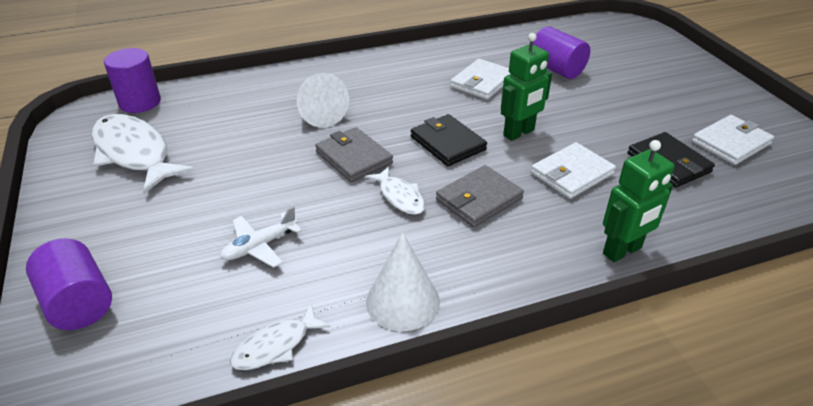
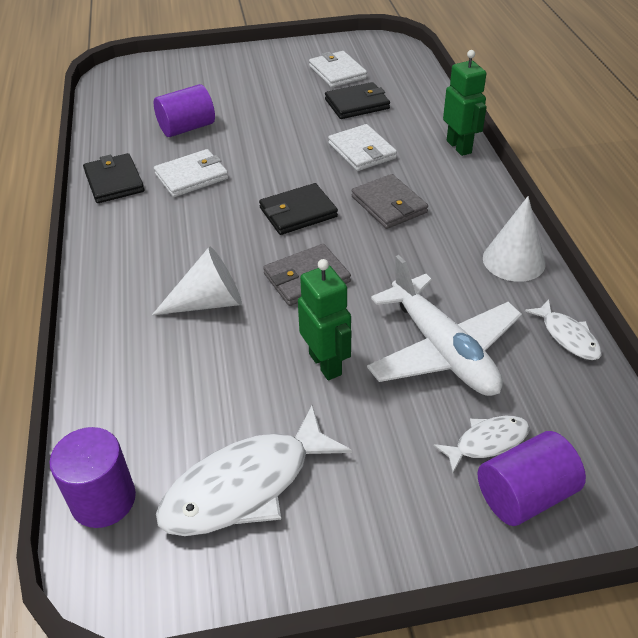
camera: 80 degrees left, 5 degrees up
(259, 246) = (442, 350): white plane -> white plane, size x1.98
(400, 196) = (378, 251): white fish -> white fish (487, 442)
(461, 50) = (114, 181): none -> black wallet
(482, 82) = (191, 176): white wallet -> white wallet turned 75 degrees counterclockwise
(519, 133) = (293, 168): green robot -> green robot (326, 364)

